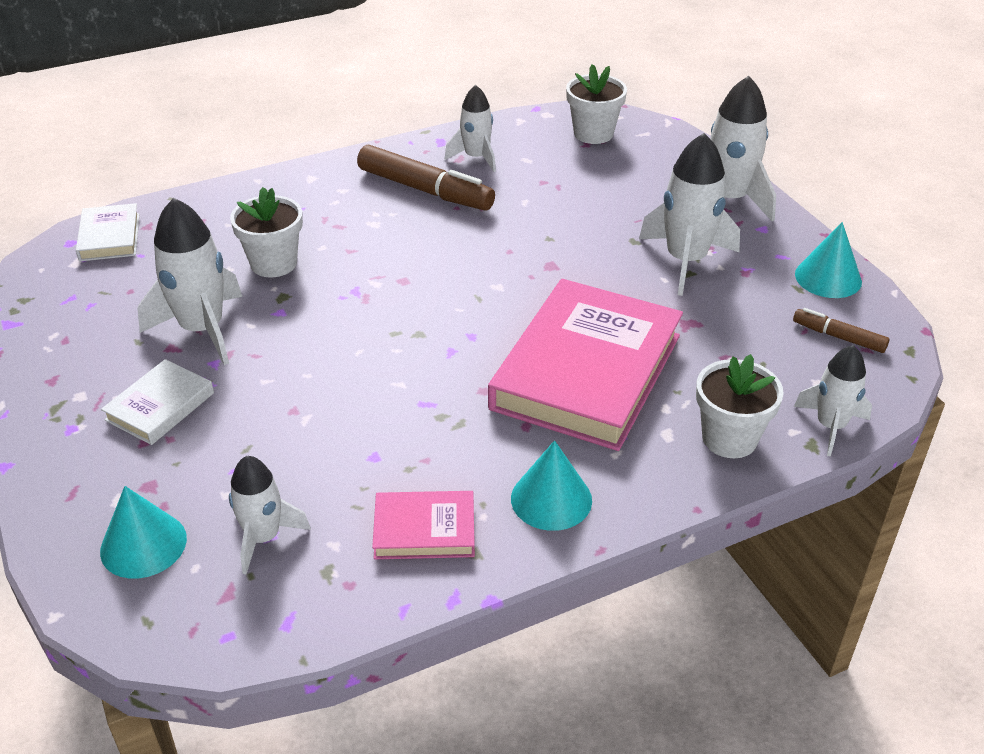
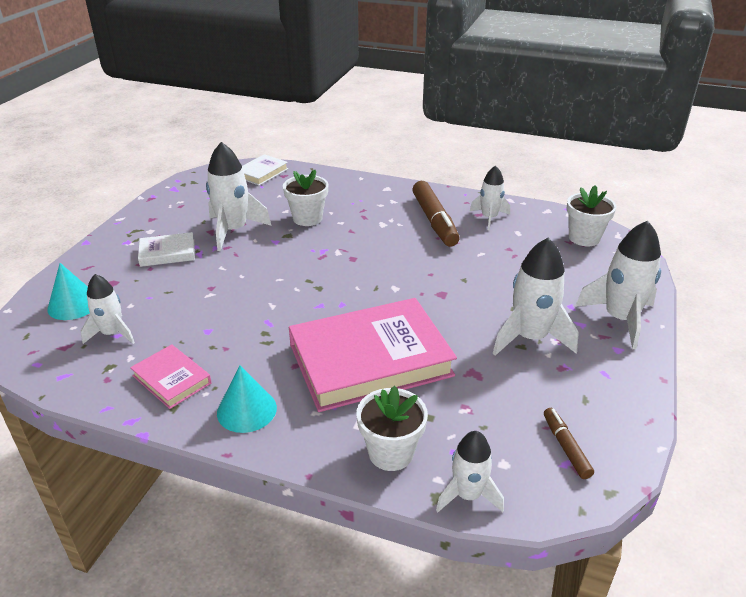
camera: 45 degrees right, 5 degrees down
(828, 278) = (619, 406): turquoise cone -> none

